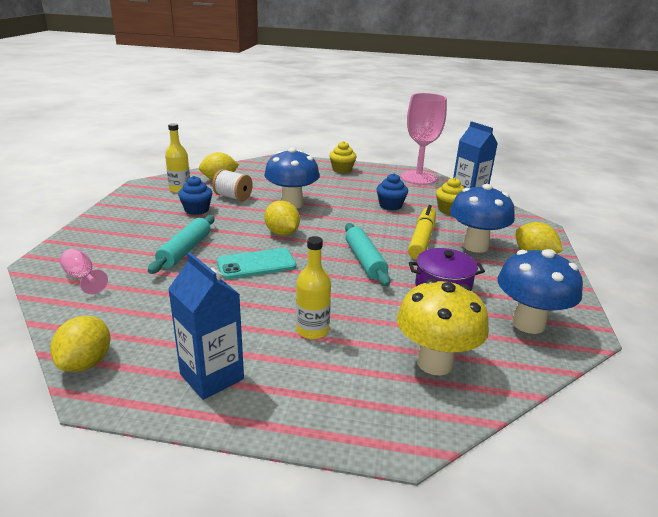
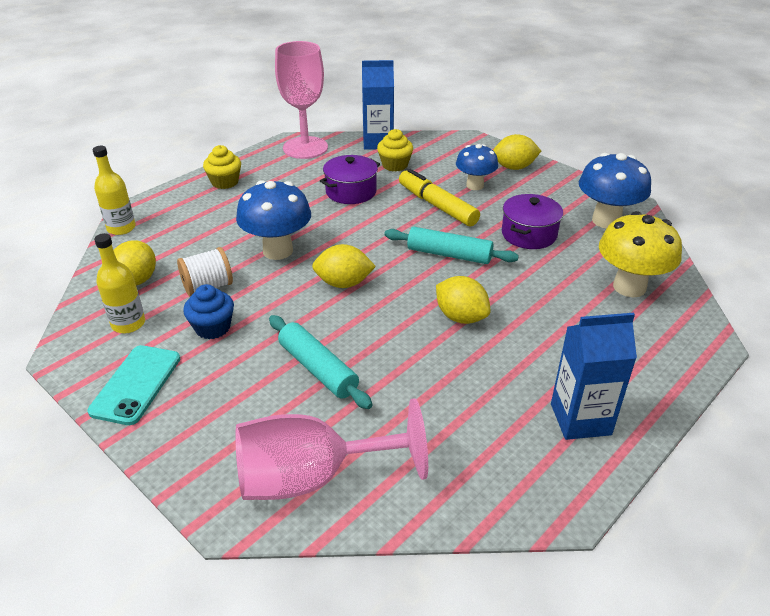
camera: 55 degrees left, 10 degrees up
(82, 278) = (312, 477): pink goblet -> pink goblet, size x2.15
(86, 363) = (506, 507): yellow lemon -> yellow lemon (461, 317)
(256, 264) = (398, 325): turquoise phone -> turquoise phone (136, 384)
(312, 330) = (546, 332): yellow bottle -> yellow bottle (121, 228)
(390, 205) = (351, 192): blue cupcake -> purple pot
(475, 246) = (475, 185): blue mushroom -> blue mushroom, size x0.66

